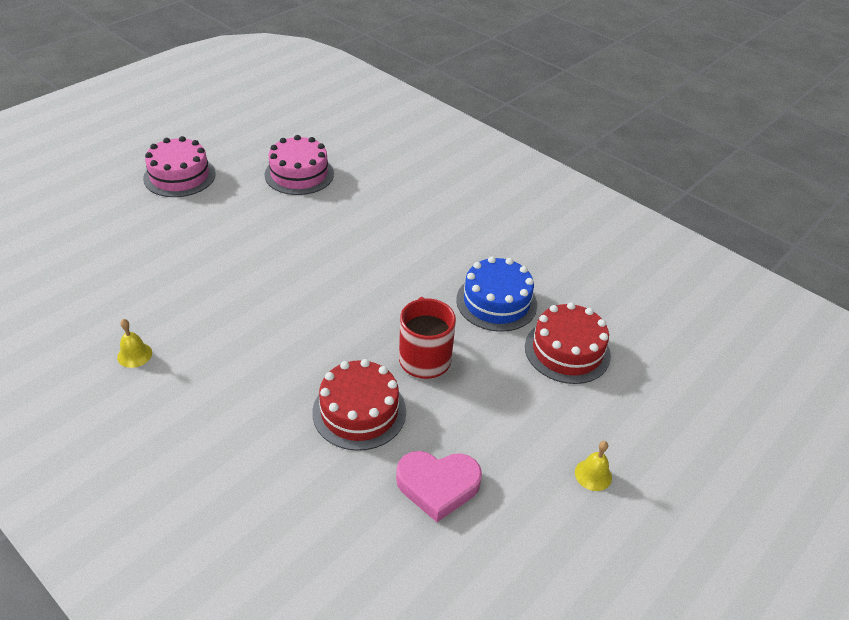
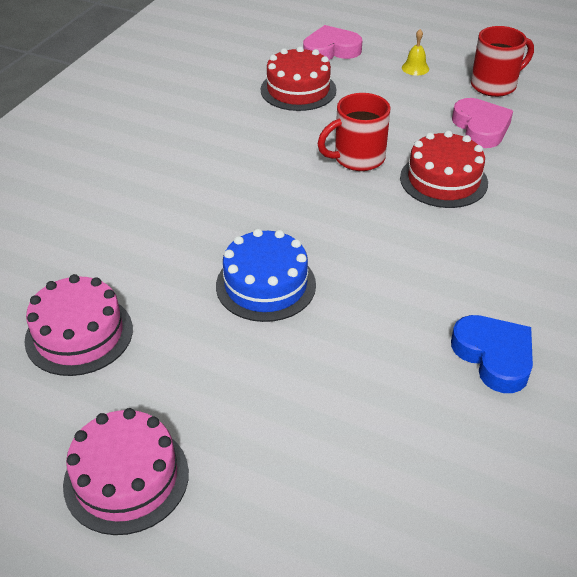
camera: 105 degrees left, 0 degrees up
(134, 355) = (494, 356): yellow bell -> blue heart
(496, 302) = (258, 132): blue cake -> blue cake (266, 285)
(529, 547) = (495, 85): none -> red mug
(654, 405) = (331, 50): none -> pink heart

